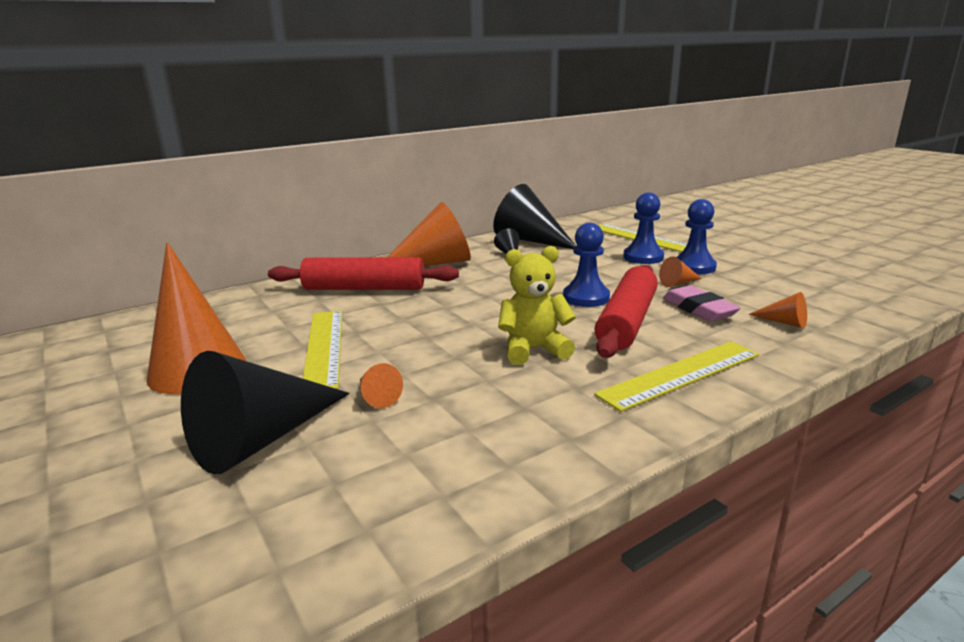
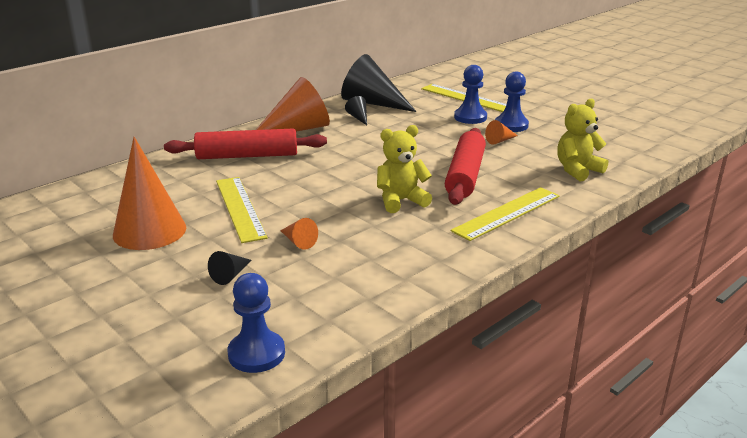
camera: 10 degrees left, 5 degrees up
(261, 439) = (230, 275): black cone -> black cone, size x0.43
(586, 297) = (431, 156): blue pawn -> blue pawn (256, 354)
(699, 309) = (517, 162): pink eraser -> none
(784, 322) = (577, 170): orange cone -> yellow teddy bear

